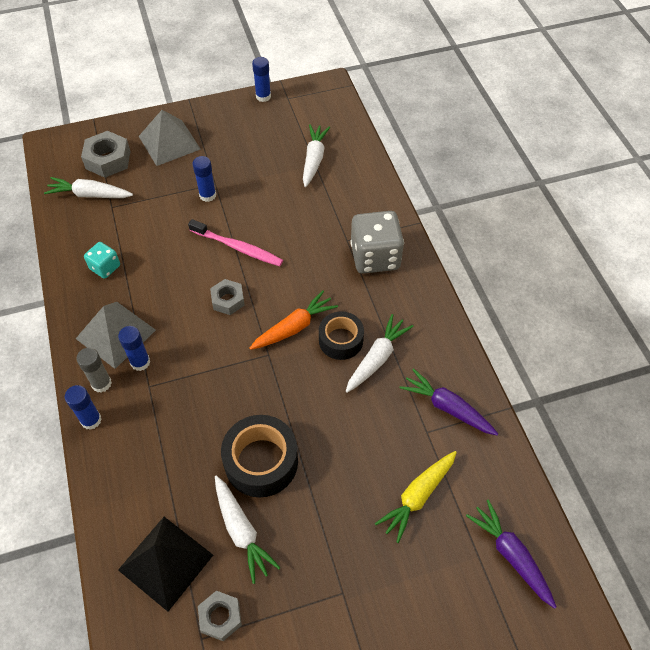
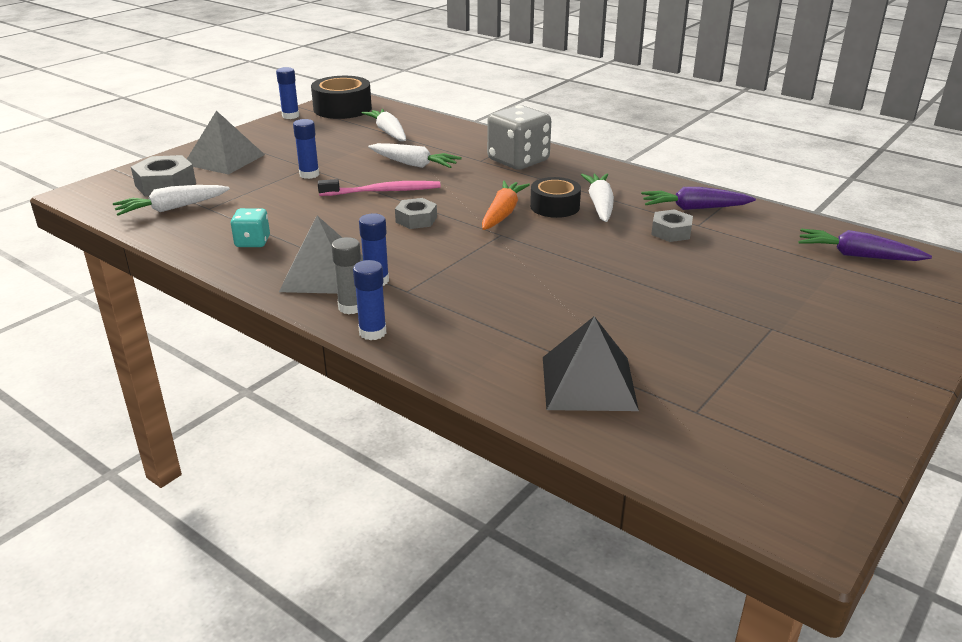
camera: 35 degrees left, 25 degrees down
(220, 617) = (693, 390): grey nut -> grey nut (671, 232)
(241, 531) = (631, 333): white carrot -> white carrot (413, 164)
(261, 461) = (586, 290): black tape -> black tape (342, 108)
(417, 496) = (745, 256): yellow carrot -> none

